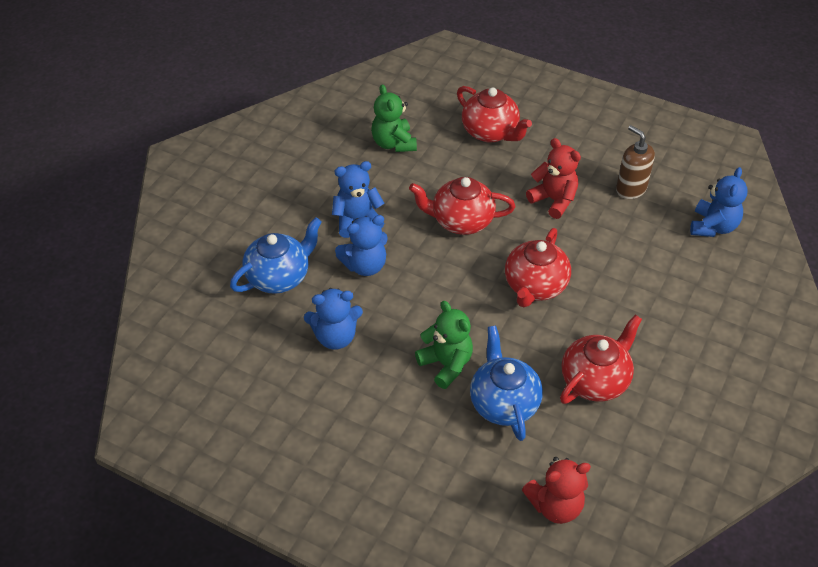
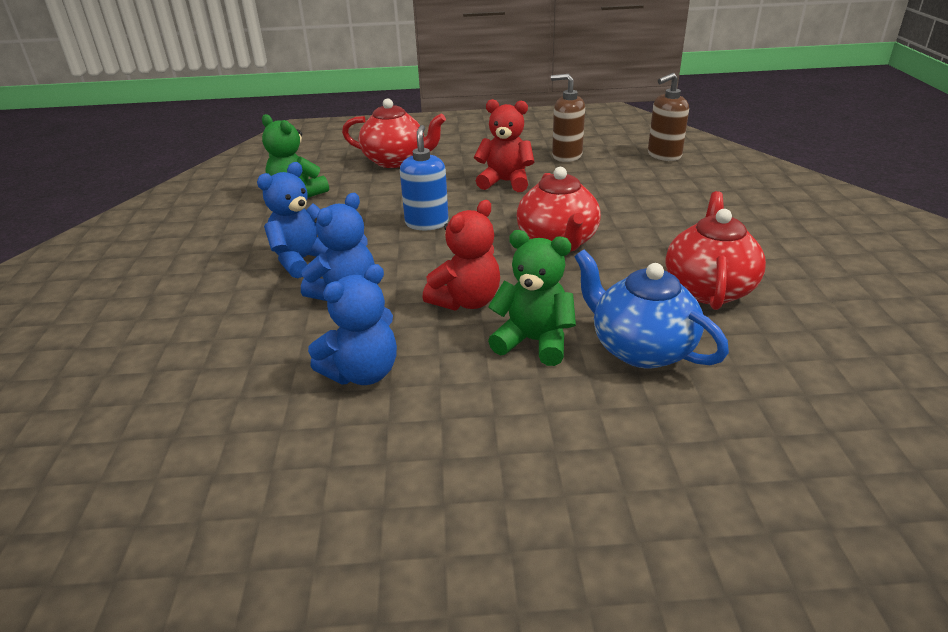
camera: 30 degrees left, 15 degrees down
(279, 277) = (232, 343): blue teapot -> none
(461, 221) = (427, 223): red teapot -> blue soap dispenser
(555, 505) = (824, 422): red teddy bear -> red teddy bear (466, 301)
(713, 226) = (664, 155): blue teddy bear -> brown soap dispenser

